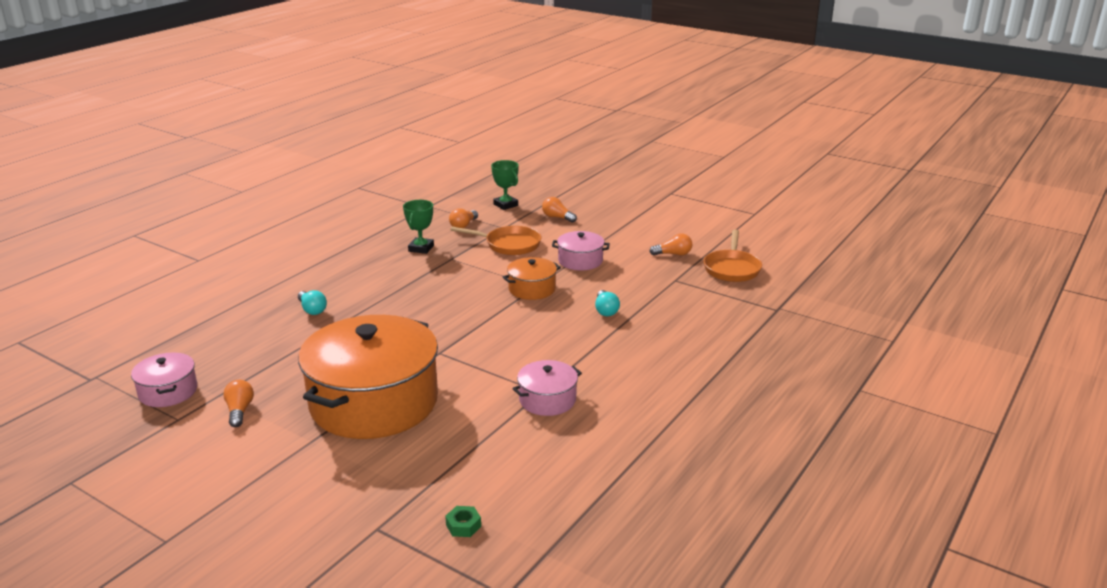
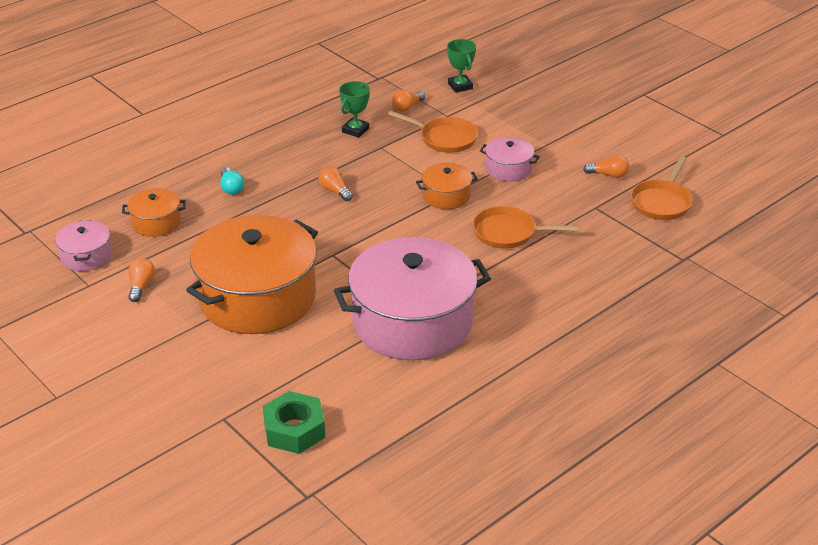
camera: 15 degrees right, 10 degrees up
(240, 350) = (156, 222): none -> orange pot
(463, 526) = (294, 430): green nut -> green nut, size x2.14
(547, 400) = (412, 322): pink pot -> pink pot, size x2.22
(557, 217) = (507, 110): orange light bulb -> orange light bulb (335, 191)
(605, 310) = (508, 233): turquoise light bulb -> orange pan

